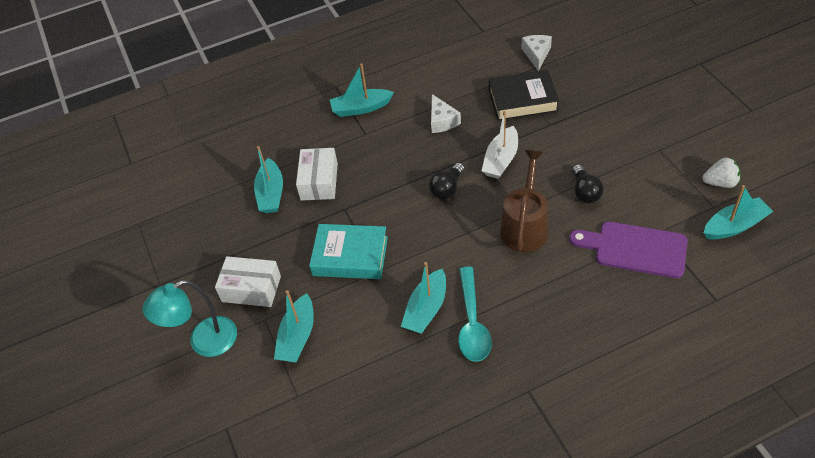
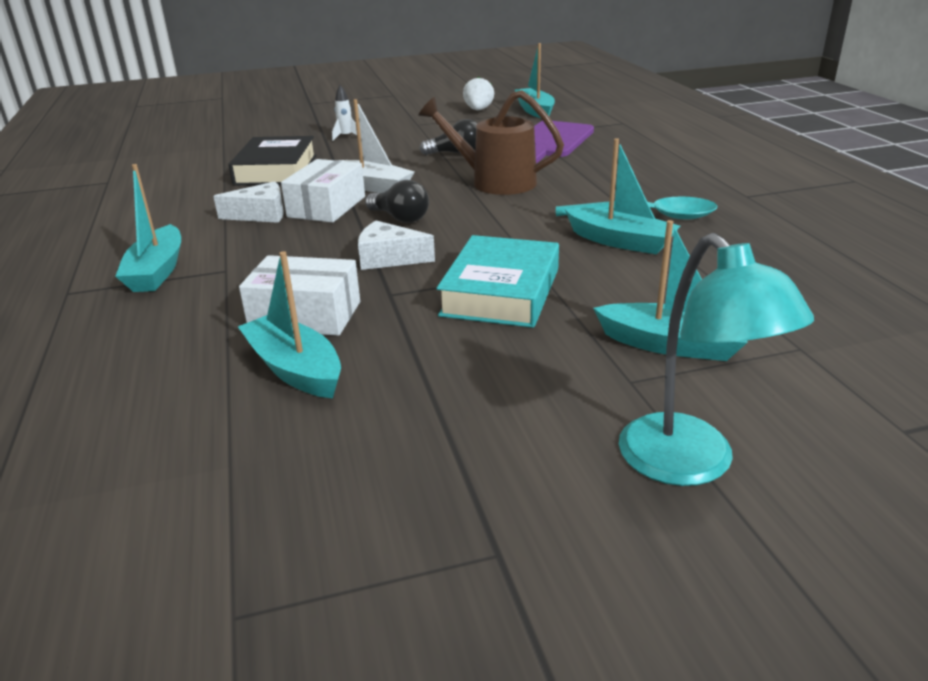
camera: 85 degrees left, 20 degrees down
(251, 289) = (549, 397): white box -> white box (327, 207)
(271, 193) = (295, 369): turquoise boat -> turquoise boat turned 135 degrees counterclockwise
(536, 54) = (201, 158): white cheese -> white cheese (389, 258)
(609, 114) = (346, 137): none -> white rocket

